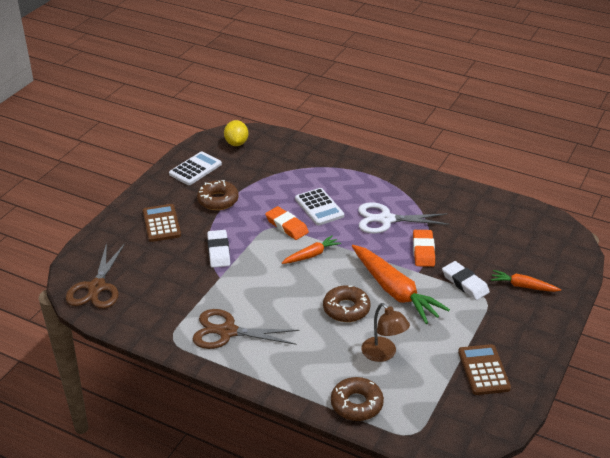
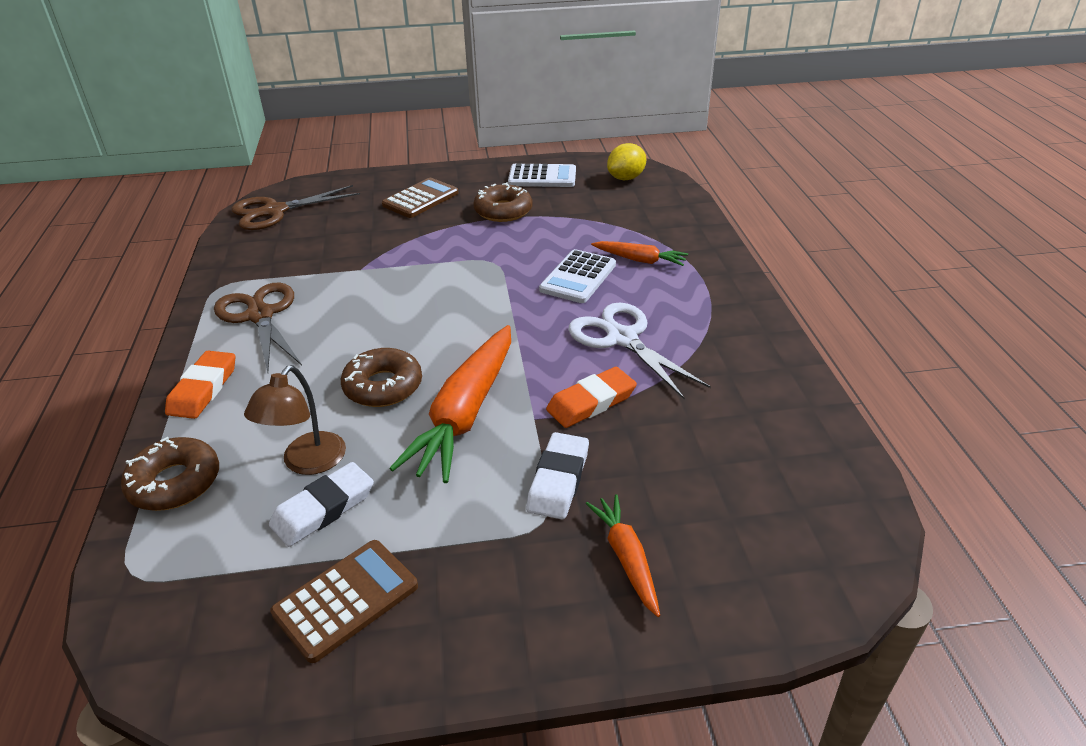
camera: 55 degrees right, 0 degrees up
(218, 251) = (408, 249): white eraser -> white eraser (323, 509)
(286, 226) = (510, 271): orange eraser -> orange eraser (203, 389)
(311, 255) = (471, 312): orange carrot -> orange carrot (640, 260)

